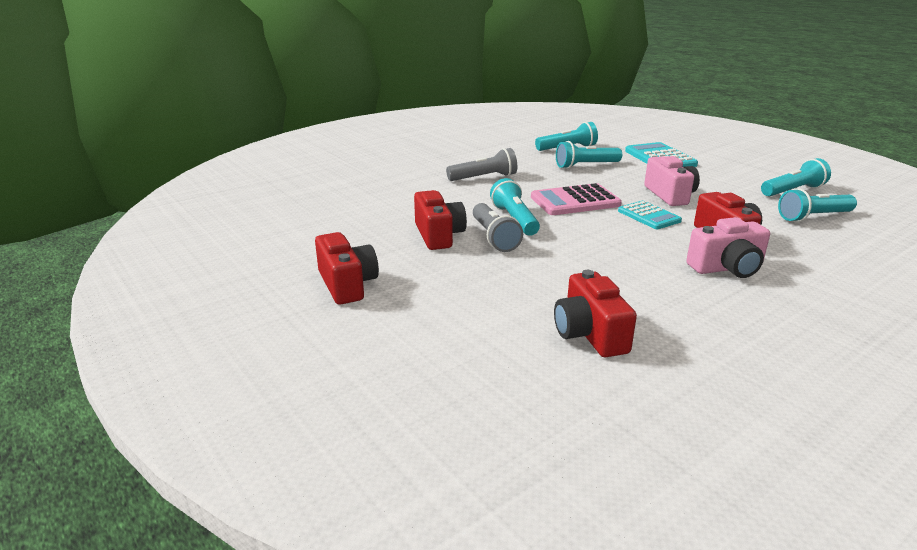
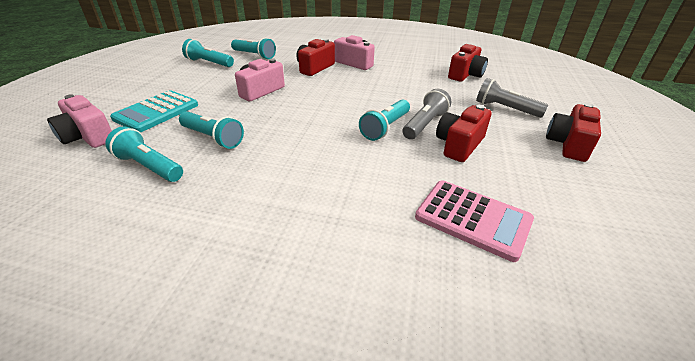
camera: 130 degrees left, 10 degrees up
(484, 178) = (312, 179): grey flashlight -> grey flashlight (505, 109)
(575, 201) = (316, 117): pink calculator -> pink calculator (473, 219)
(635, 140) = (88, 137): none -> pink camera
(649, 216) = (310, 90): turquoise calculator -> none

